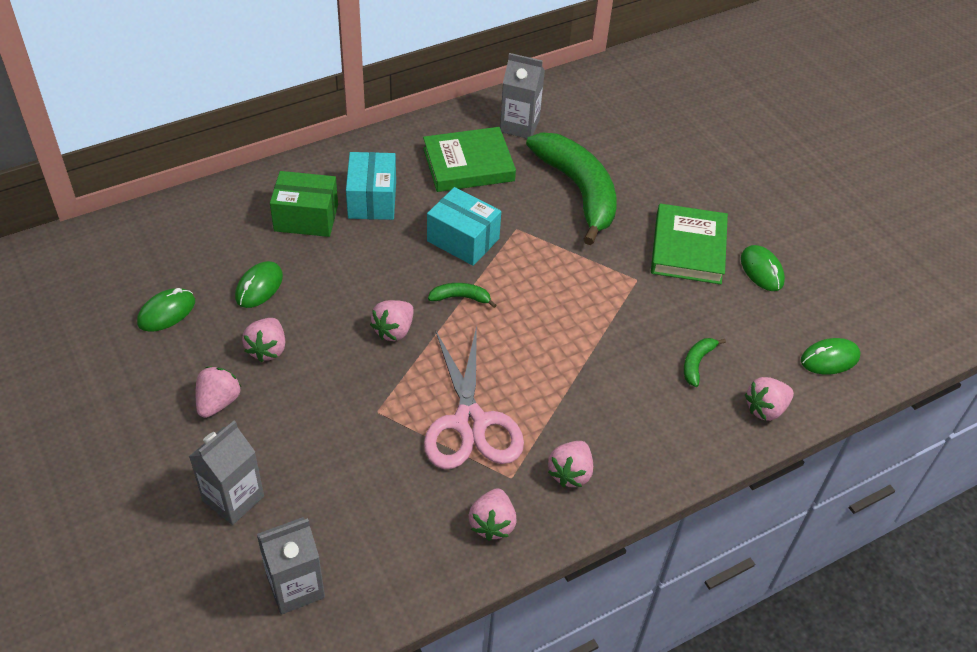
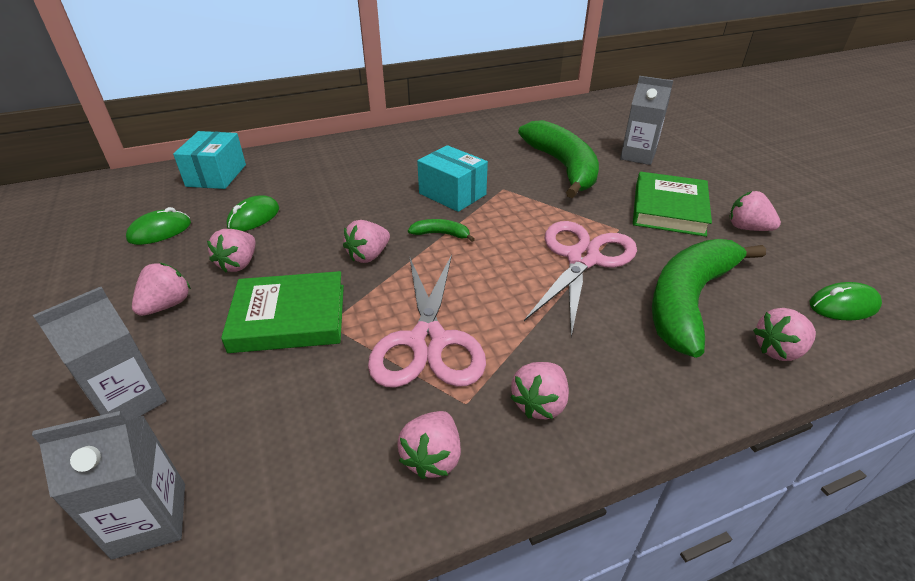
camera: 10 degrees right, 10 degrees down
(306, 218) = (317, 174): green box -> none
(372, 199) = (378, 166): turquoise box -> turquoise box (216, 175)
(468, 164) = (467, 148): green book -> green book (289, 317)
(519, 126) = (515, 128): grey carton -> grey carton (637, 156)
(602, 320) = (583, 259): none -> pink scissors
(697, 363) = (689, 301): green banana -> green banana, size x2.50
(761, 270) = (747, 228): green mouse -> pink strawberry

